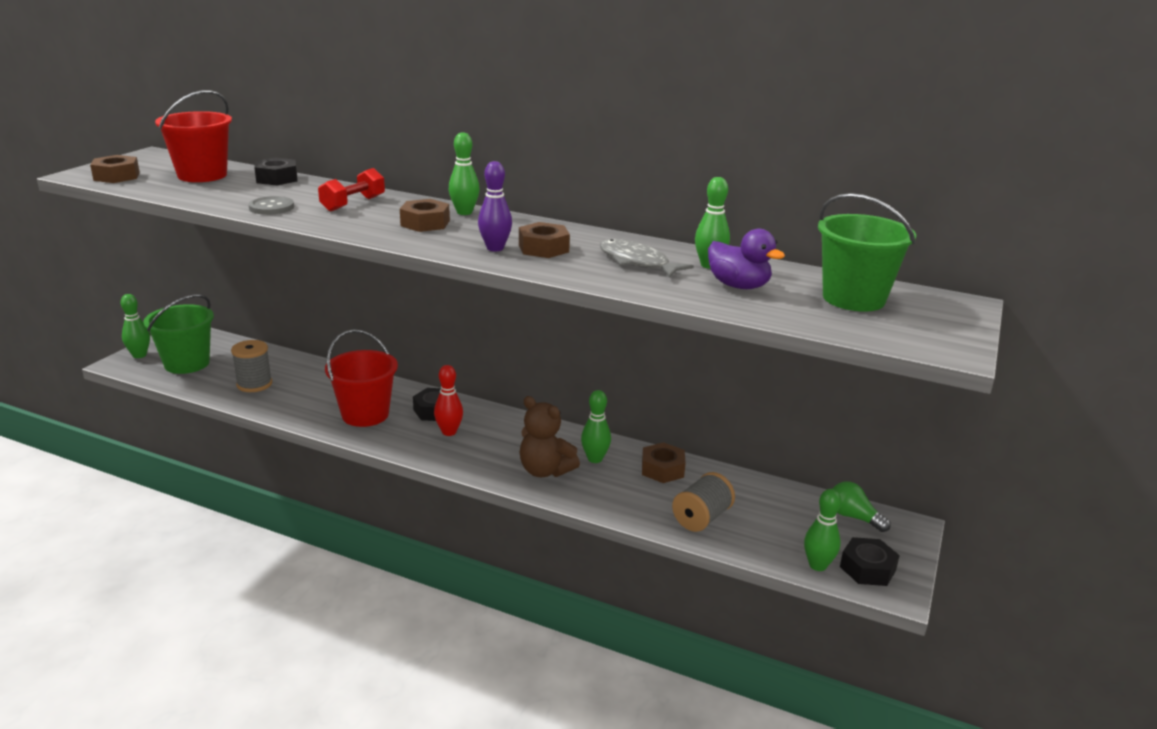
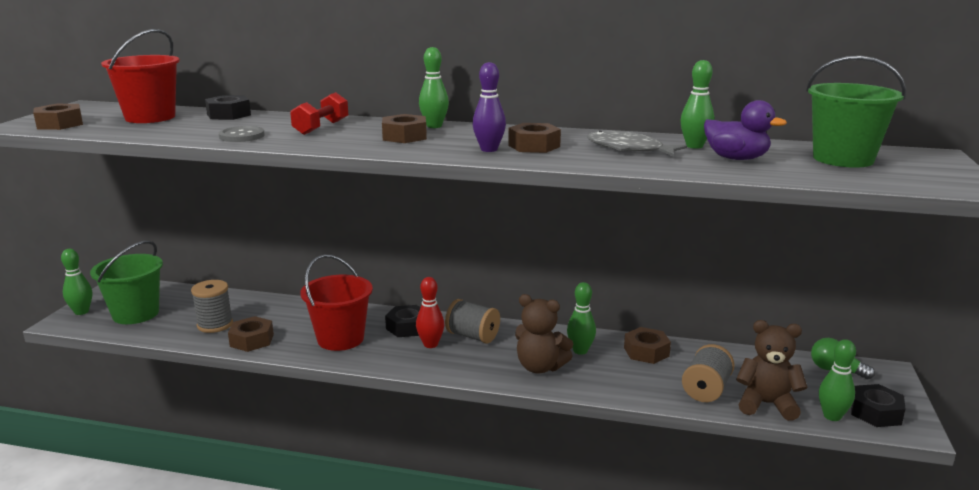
camera: 10 degrees left, 5 degrees down
(282, 405) = (252, 340): none -> brown nut
(494, 429) = (472, 336): none -> grey spool
(755, 542) = (766, 404): none -> brown teddy bear

